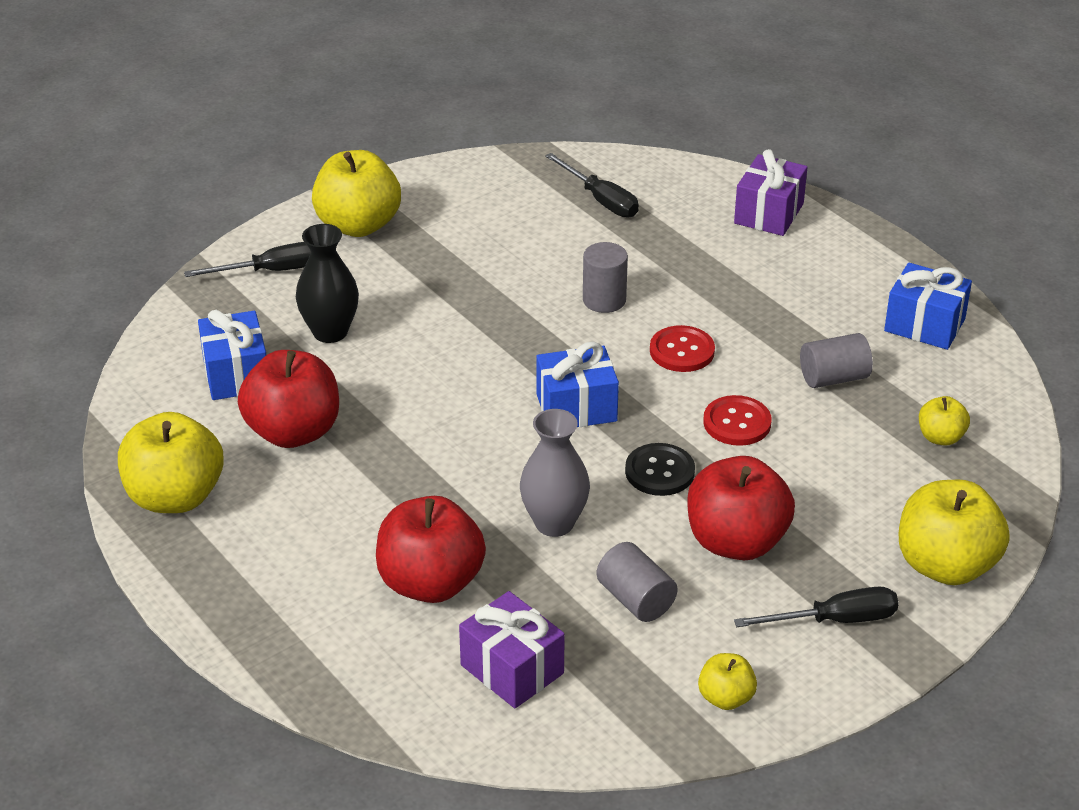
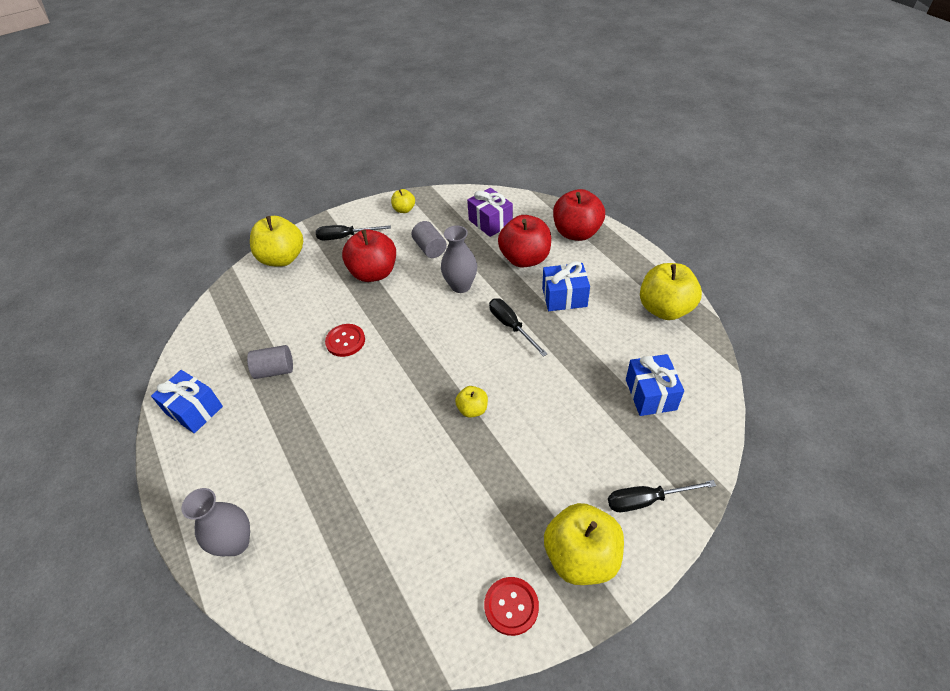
camera: 170 degrees left, 10 degrees up
(293, 432) = (605, 348): red apple -> red apple (576, 233)
(330, 332) = (592, 429): black vase -> none
(576, 407) = (434, 356): blue gift -> blue gift (564, 297)
(600, 200) = (367, 576): black screwdriver -> black screwdriver (511, 326)
(604, 300) = (395, 448): grey cylinder -> none
(659, 471) = (399, 312): black button -> none
(682, 351) = (358, 397): red button -> red button (511, 606)
(768, 213) = (236, 543): purple gift -> grey vase
(940, 437) = (240, 326): yellow apple -> yellow apple (472, 409)

